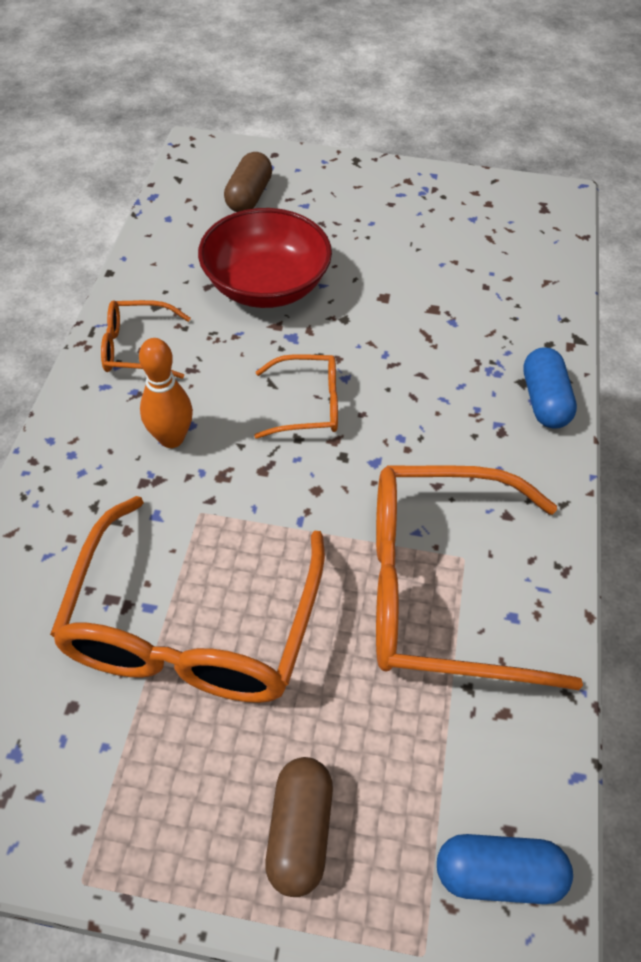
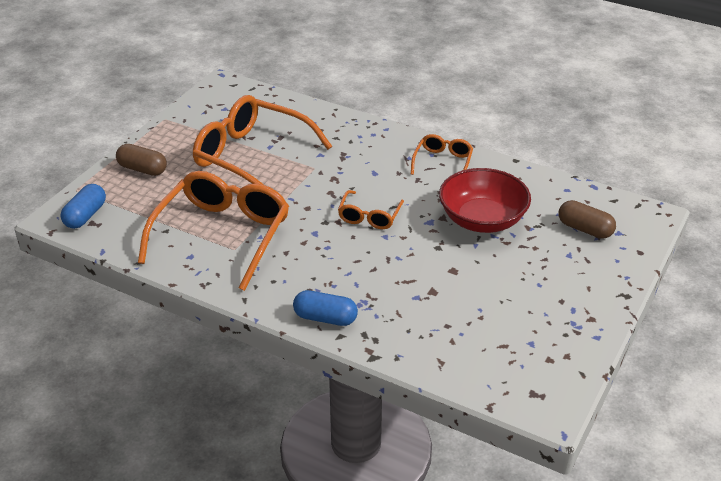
camera: 110 degrees right, 15 degrees down
(171, 438) = (368, 165): orange bowling pin -> none

